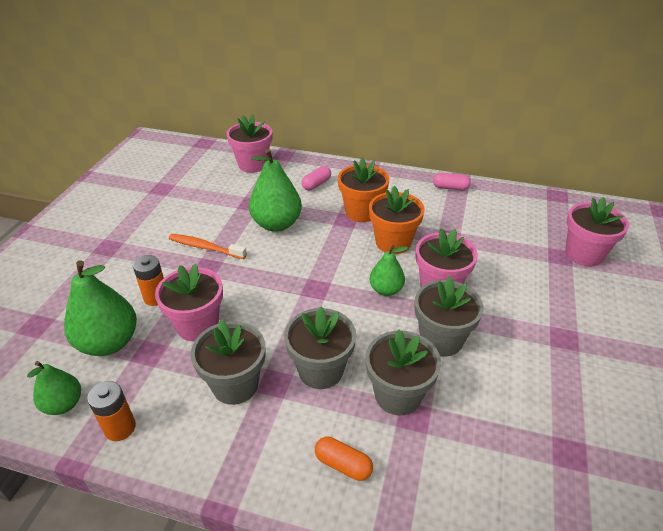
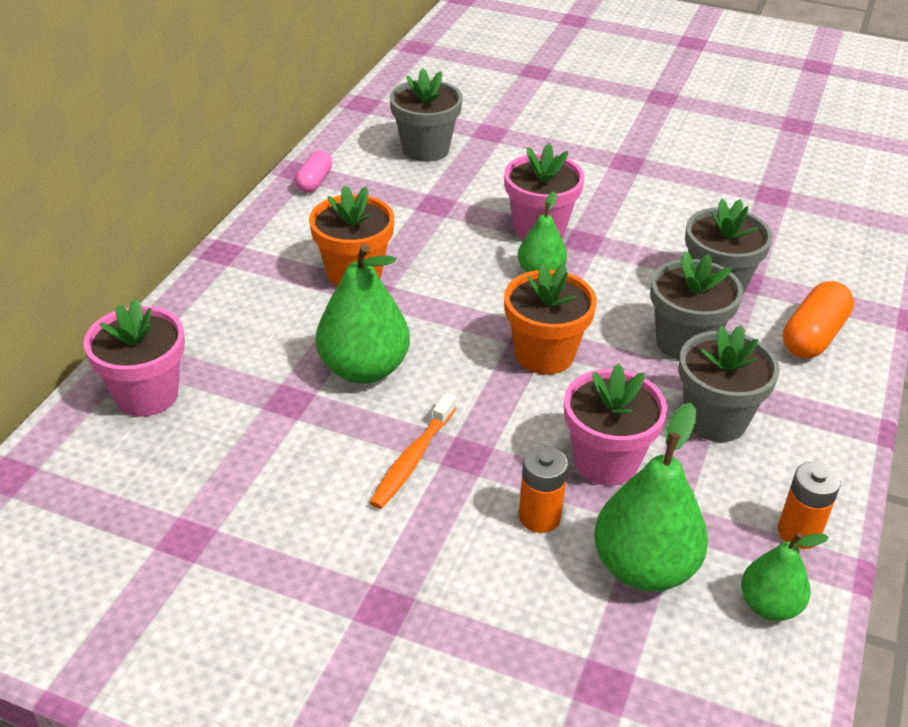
camera: 85 degrees left, 0 degrees up
(316, 184) = (254, 315): pink capsule -> none
(343, 464) = (813, 336): orange capsule -> orange capsule, size x1.56
(393, 242) = (439, 253): orange flower pot -> orange flower pot (544, 354)
(441, 339) = (631, 243): grey flower pot -> grey flower pot (425, 149)
(583, 254) = (489, 116): pink flower pot -> none

